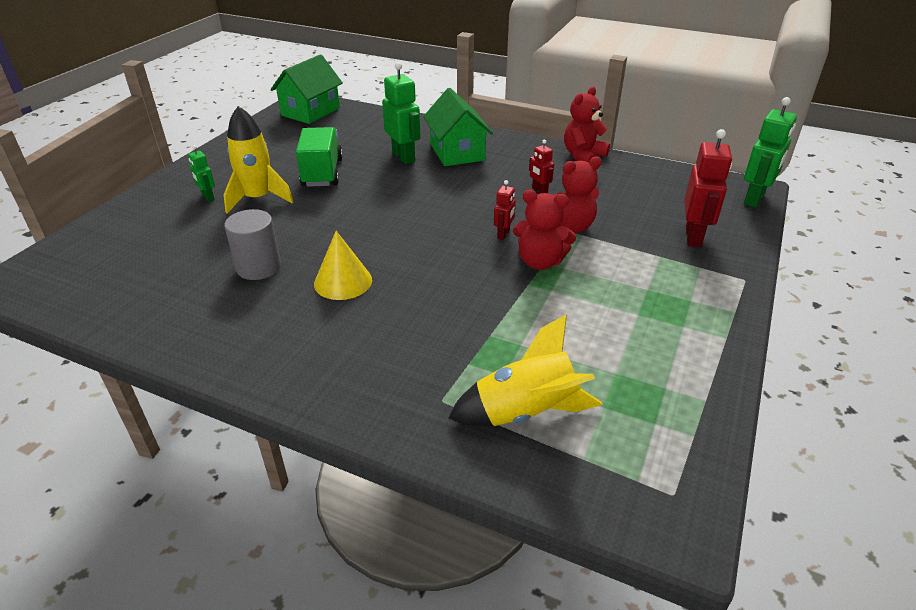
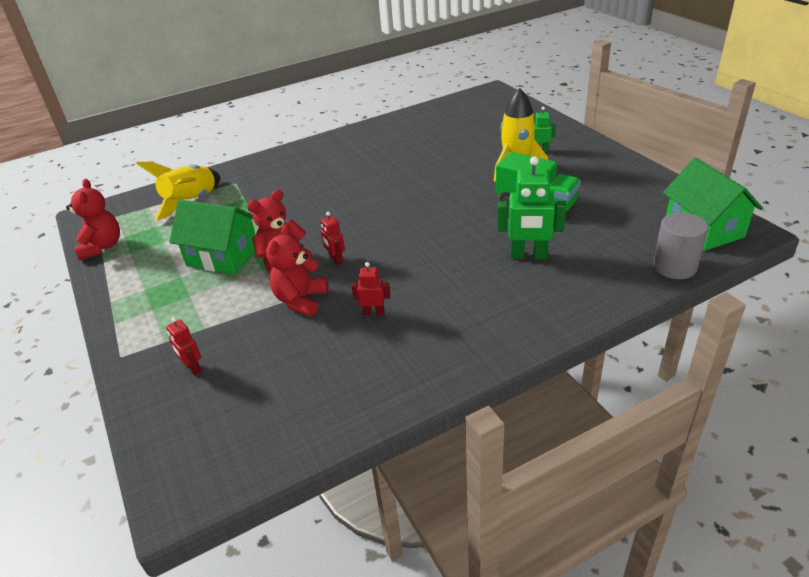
camera: 130 degrees right, 0 degrees up
(258, 267) = (419, 155): grey cylinder -> grey cylinder (674, 266)
(343, 281) = (367, 179): yellow cone -> none
(457, 152) = (508, 293): green house -> green house (222, 256)
(583, 156) = (406, 389): red teddy bear -> red teddy bear (102, 247)
(693, 237) = (192, 368): red robot -> red robot, size x0.53
(754, 199) = (165, 476): green robot -> none

